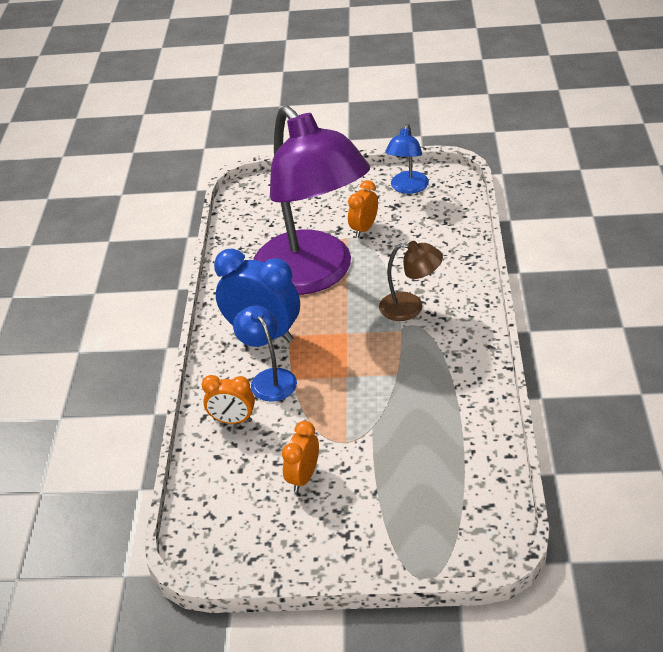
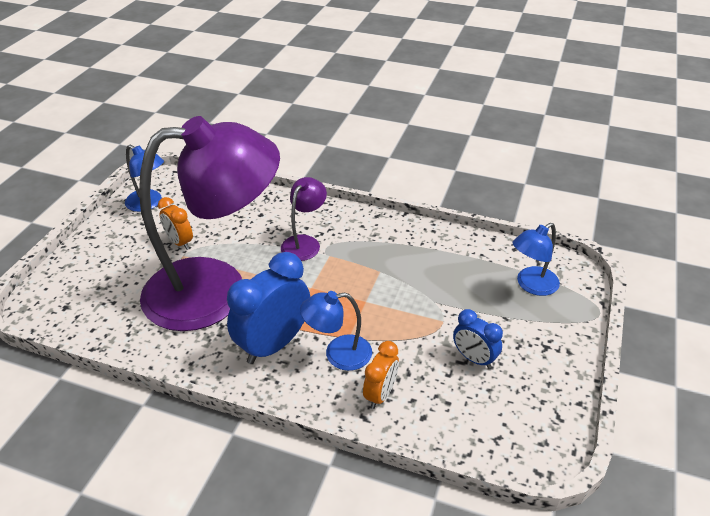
camera: 75 degrees left, 0 degrees up
(303, 477) = (474, 358): orange clock -> blue clock
(410, 307) = (304, 243): brown lamp -> purple lamp
(440, 506) = (531, 285): none -> blue lamp

